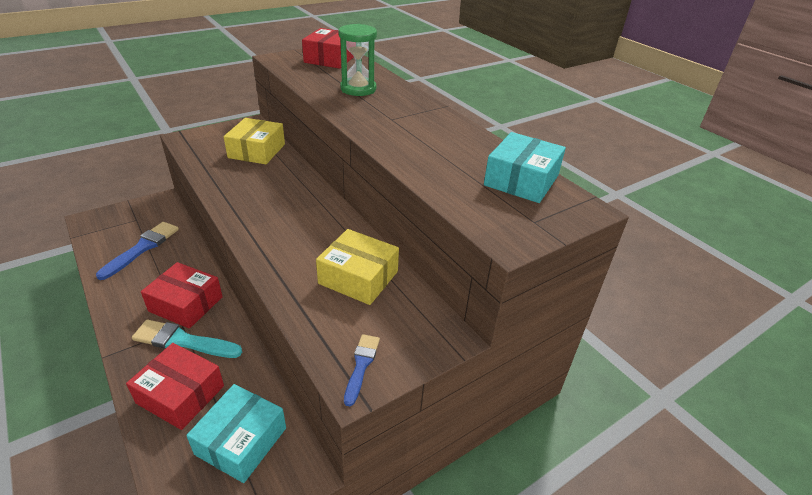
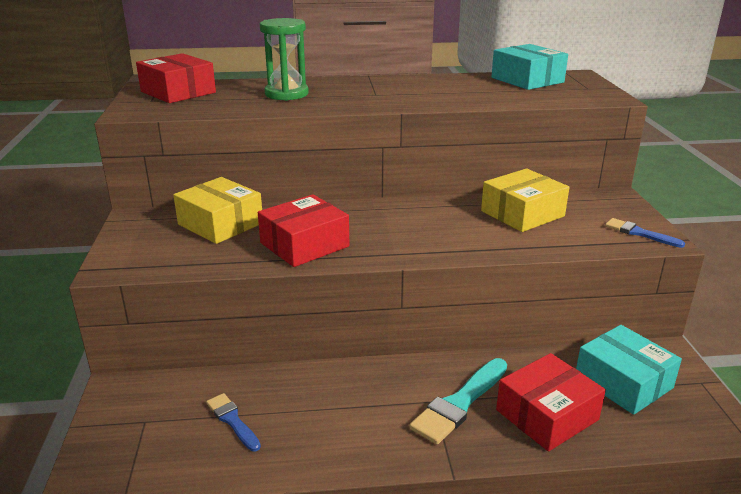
camera: 60 degrees left, 10 degrees down
(142, 248) = (232, 420): blue brush -> blue brush, size x0.59
(186, 304) = (392, 393): red box -> red box (304, 245)

